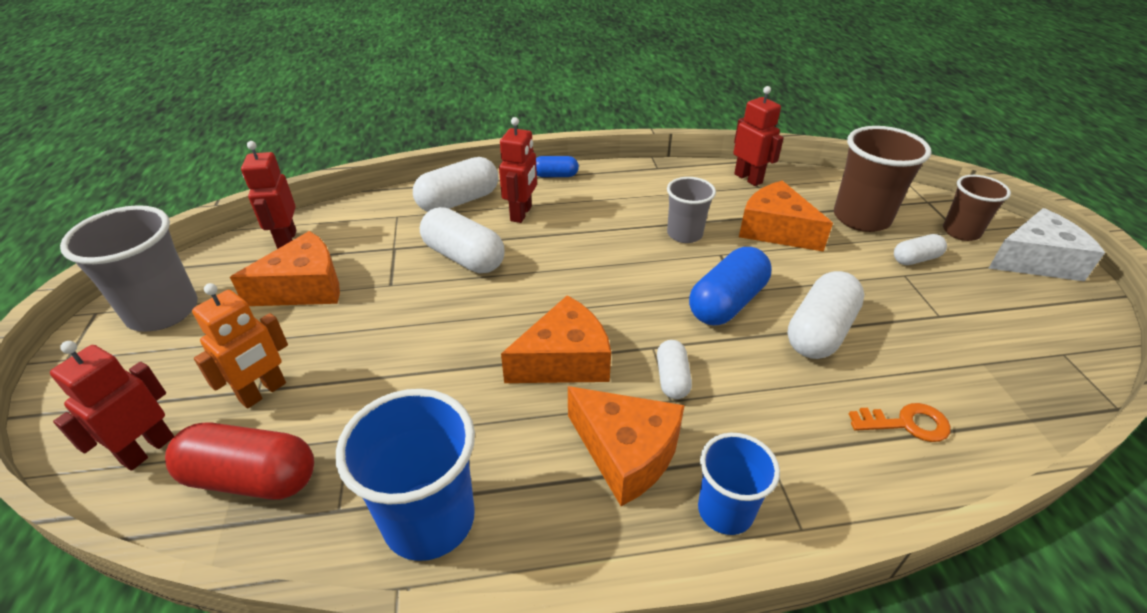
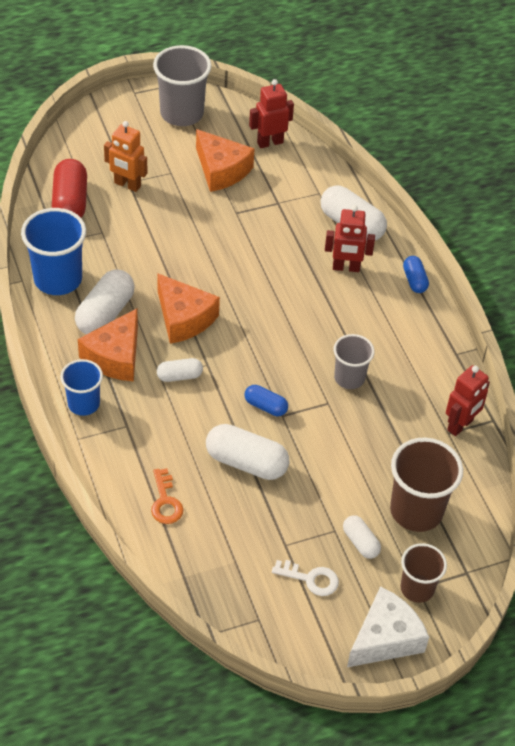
camera: 75 degrees right, 10 degrees up
(148, 449) = (80, 155): red robot -> none
(463, 257) = (277, 244): white capsule -> white capsule (105, 313)
(727, 303) = (265, 406): blue capsule -> blue capsule, size x0.56
(775, 230) = (375, 442): orange cheese -> none
(982, 302) = (311, 579): none -> white key
(1035, 260) = (385, 638): white cheese -> white cheese turned 105 degrees counterclockwise

